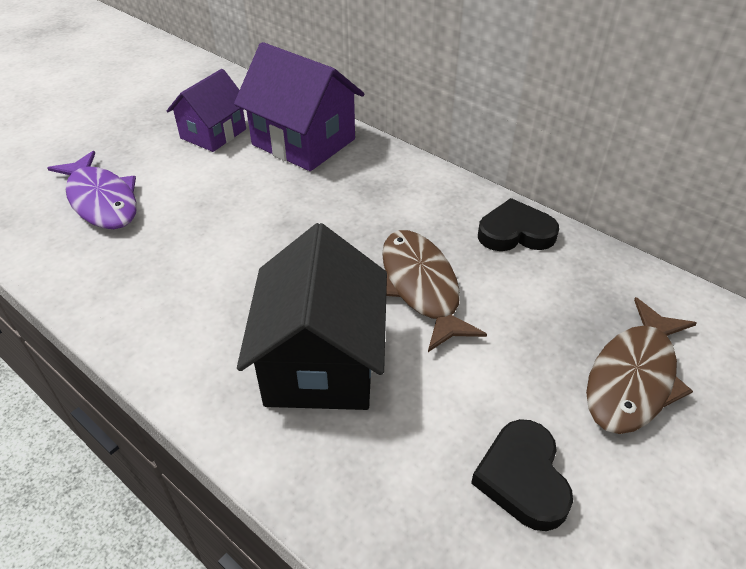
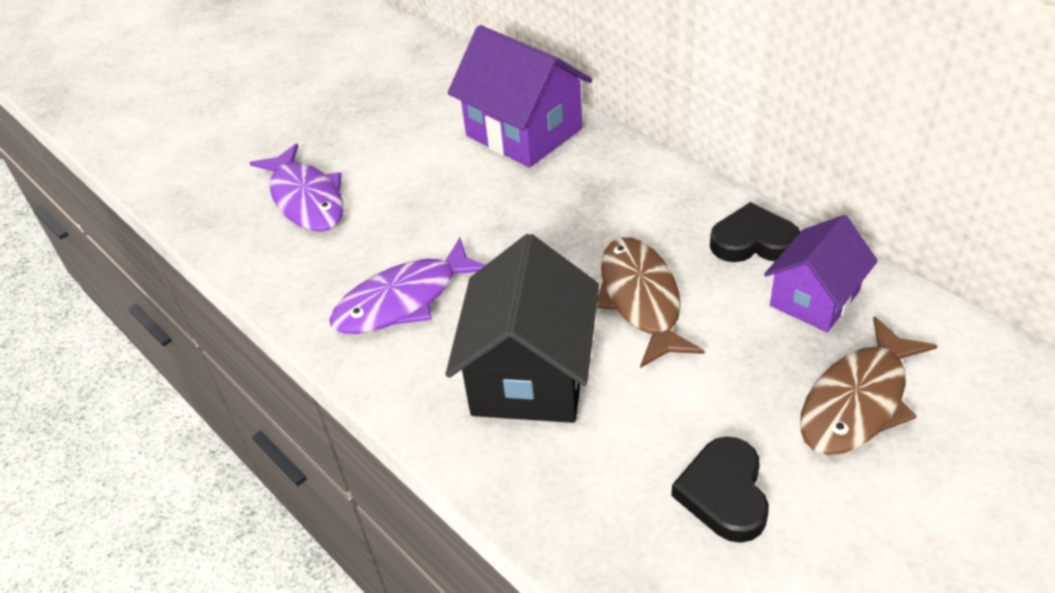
camera: 10 degrees right, 0 degrees up
(195, 292) = (404, 300): none -> purple fish
(213, 134) = (424, 122): purple house -> purple house (814, 298)

